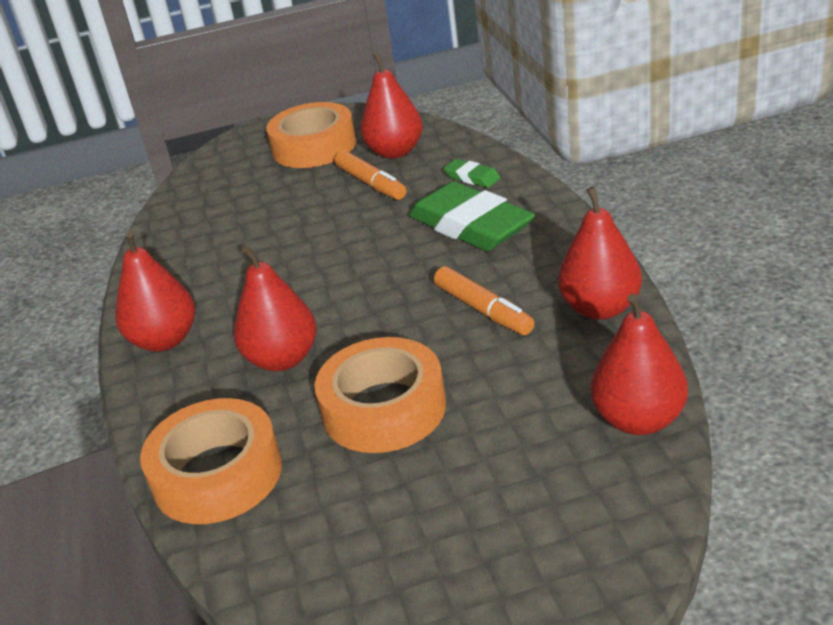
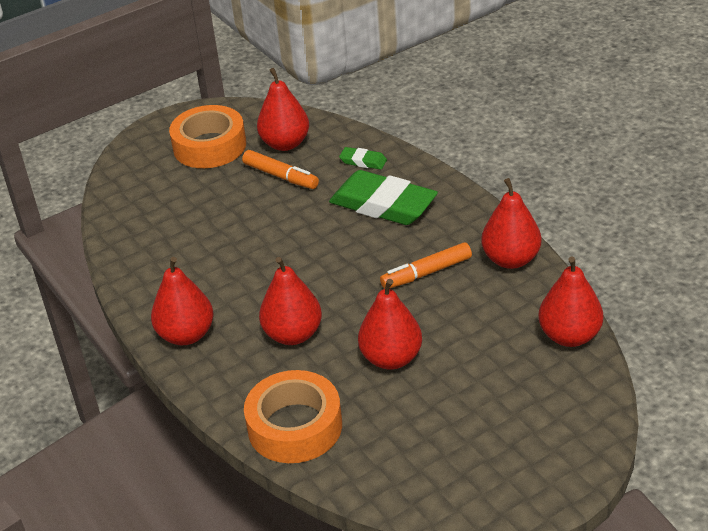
camera: 20 degrees left, 5 degrees up
(384, 408) = (391, 358): orange tape -> red pear
(483, 310) = (426, 273): orange marker -> orange marker turned 120 degrees clockwise

